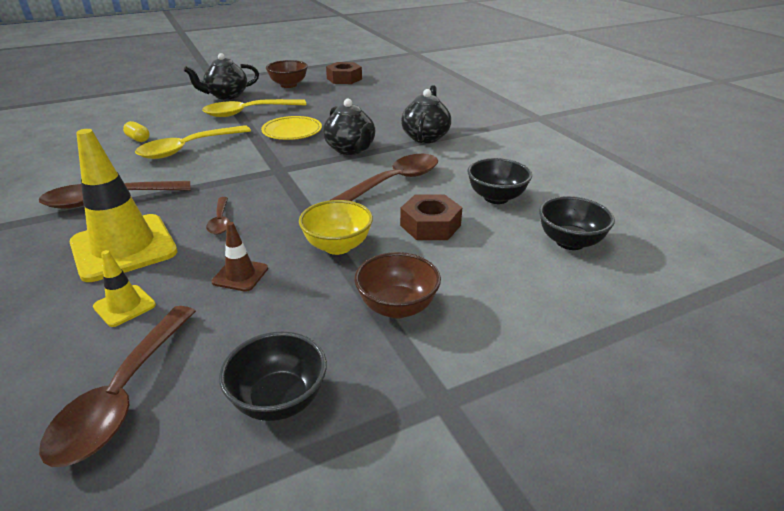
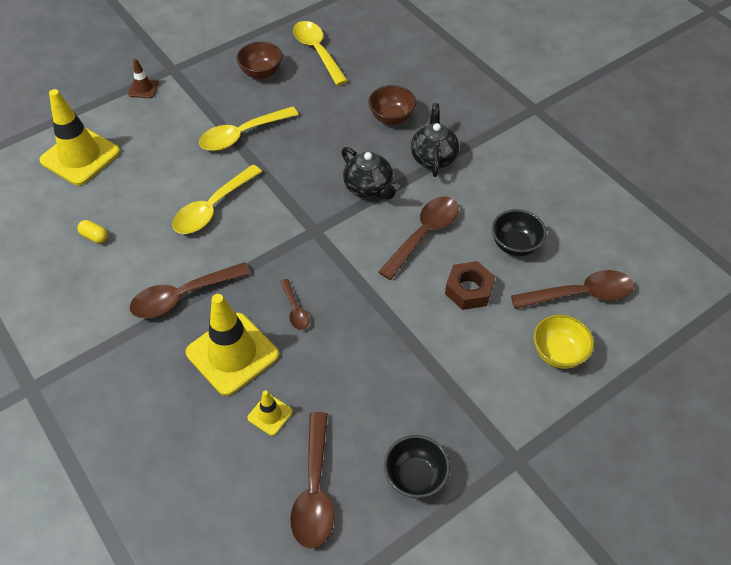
camera: 10 degrees left, 20 degrees up
(95, 113) = (80, 156): none -> yellow traffic cone
(138, 139) = (154, 198): yellow capsule -> yellow capsule (95, 236)
(226, 95) = (203, 103): black teapot -> none
(240, 275) = (340, 370): brown traffic cone -> brown traffic cone (143, 88)
(292, 131) = (301, 165): yellow plate -> none
(337, 246) = (403, 326): yellow bowl -> yellow bowl (558, 353)
(344, 79) = (317, 51): brown nut -> yellow spoon
(397, 307) = (467, 385): brown bowl -> brown bowl (391, 118)
(570, 242) = (580, 294): black bowl -> brown spoon

